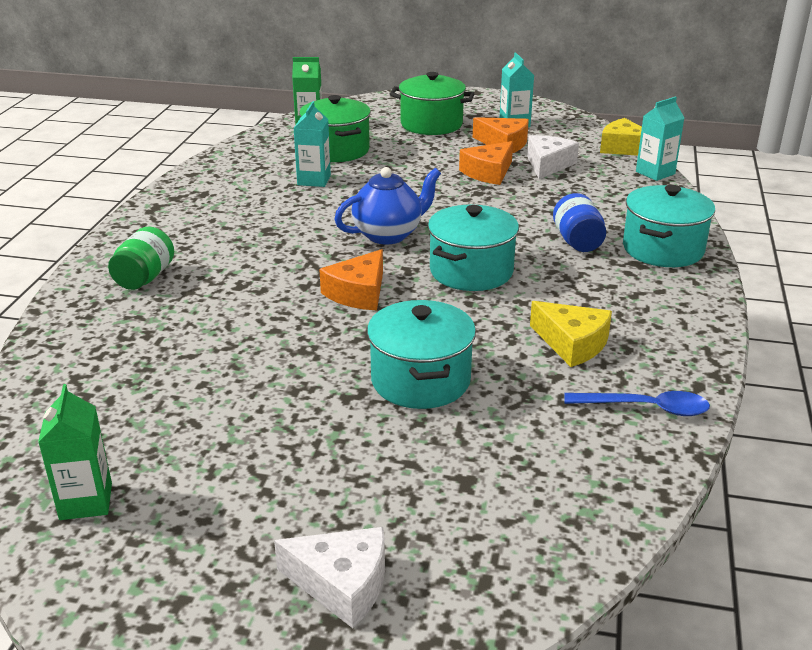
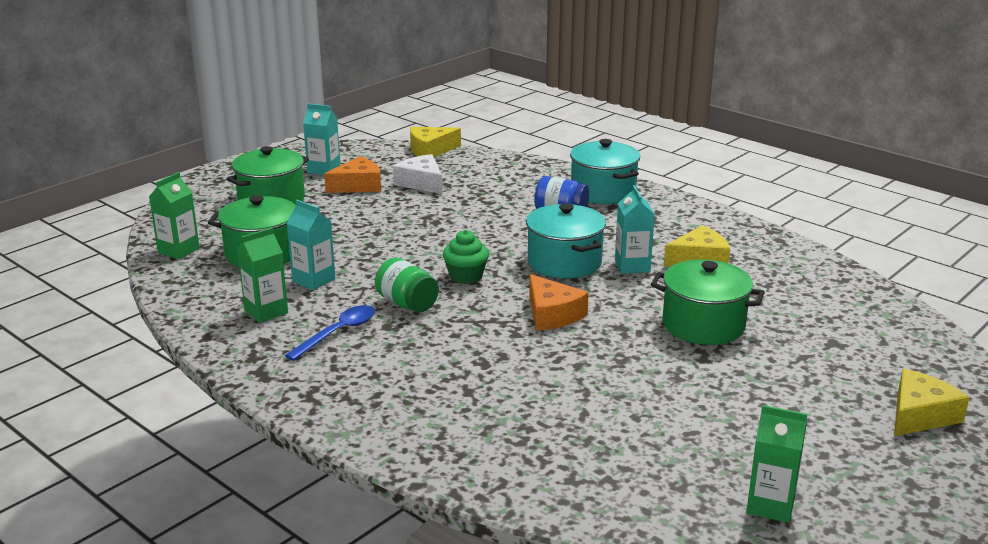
camera: 60 degrees left, 5 degrees down
(145, 278) = (415, 408): green jar -> green jar (407, 304)
(247, 180) = (266, 311): none -> green carton
(342, 584) = (919, 415): white cheese -> yellow cheese
(388, 235) = (466, 276): blue teapot -> green cupcake
(420, 380) = (703, 325): turquoise pot -> green pot
(488, 172) = (404, 207): orange cheese -> none
(646, 408) = (792, 263): blue spoon -> blue spoon (338, 333)
(655, 173) = (486, 155): turquoise carton -> turquoise carton (632, 266)

